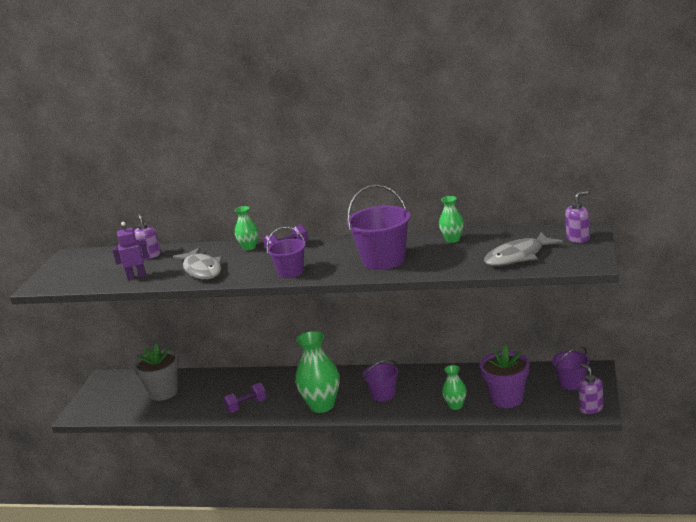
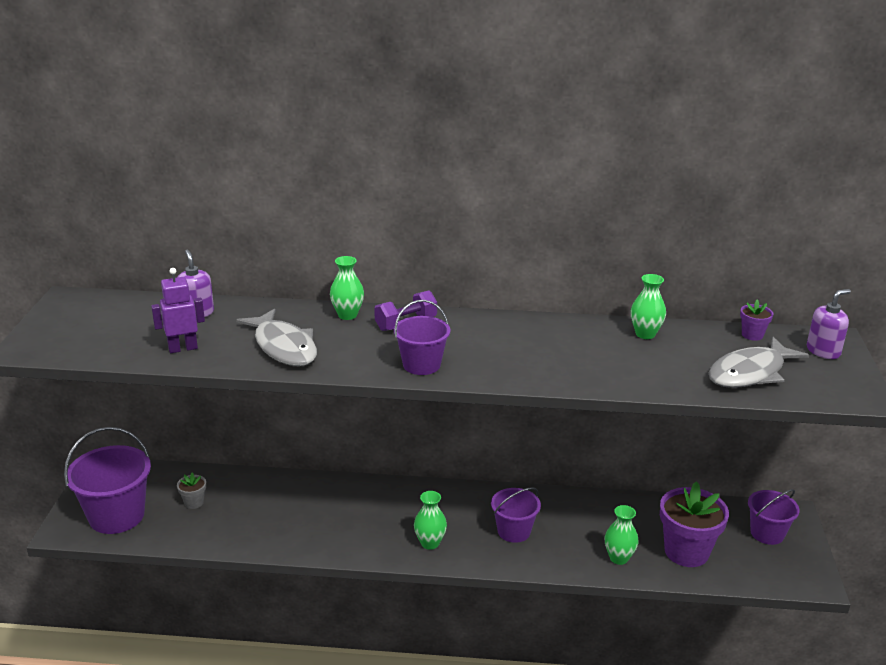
camera: 10 degrees left, 5 degrees up
(163, 392) = (194, 502): grey flower pot -> grey flower pot, size x0.46
(246, 406) = (320, 535): purple dumbbell -> none
(322, 405) = (430, 543): green vase -> green vase, size x0.53
(383, 260) = (556, 359): purple bucket -> purple bucket (117, 516)
(530, 233) = (752, 335): none -> purple flower pot
(591, 408) = (803, 576): purple soap dispenser -> none

